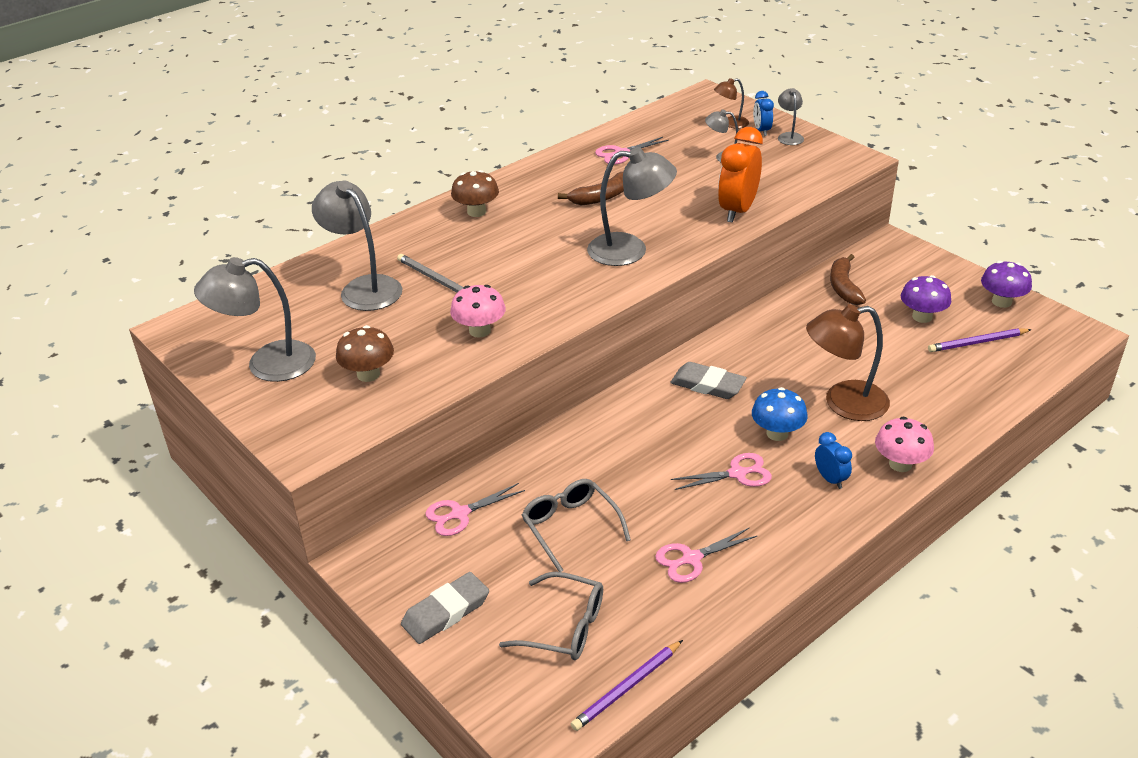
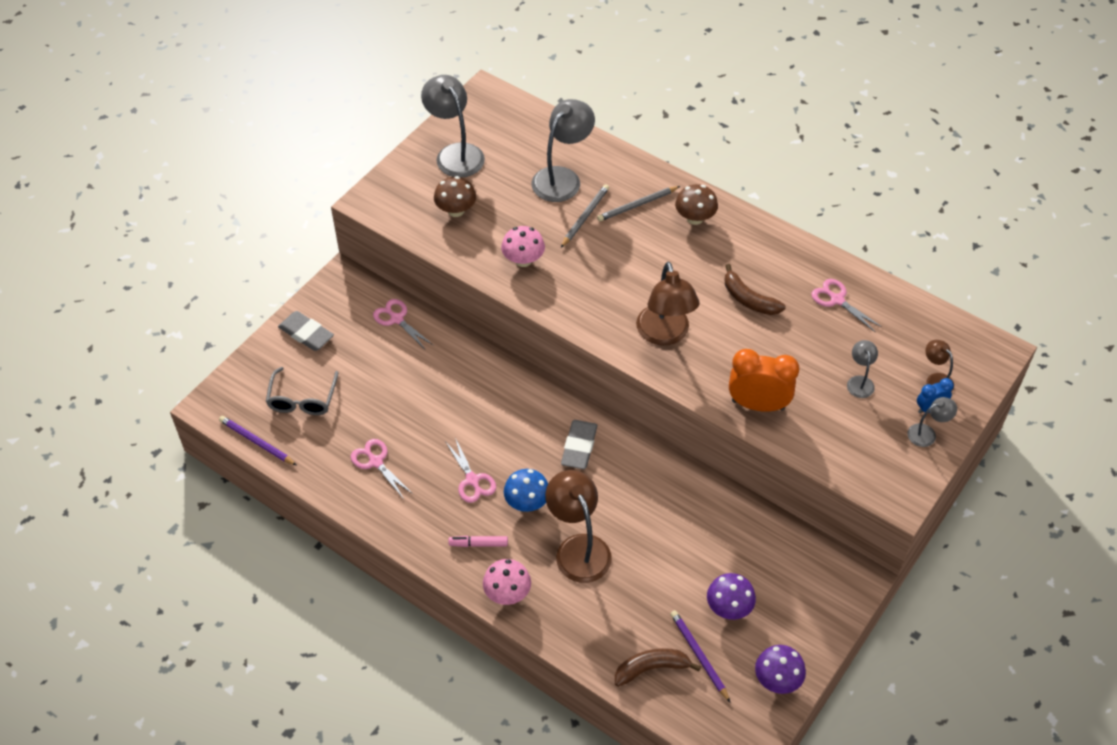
camera: 75 degrees right, 15 degrees up
(438, 243) = (637, 205): none -> grey pencil
(570, 527) = (395, 385): grey glasses -> none
(630, 250) = (665, 334): grey lamp -> brown lamp
(830, 479) = (478, 544): blue clock -> pink marker
(844, 287) = (760, 539): brown banana -> brown banana (651, 668)

